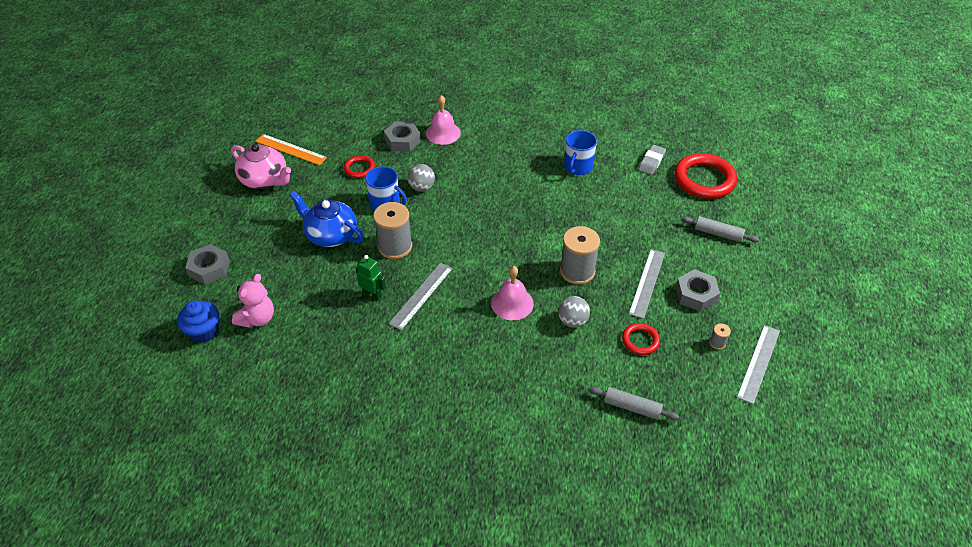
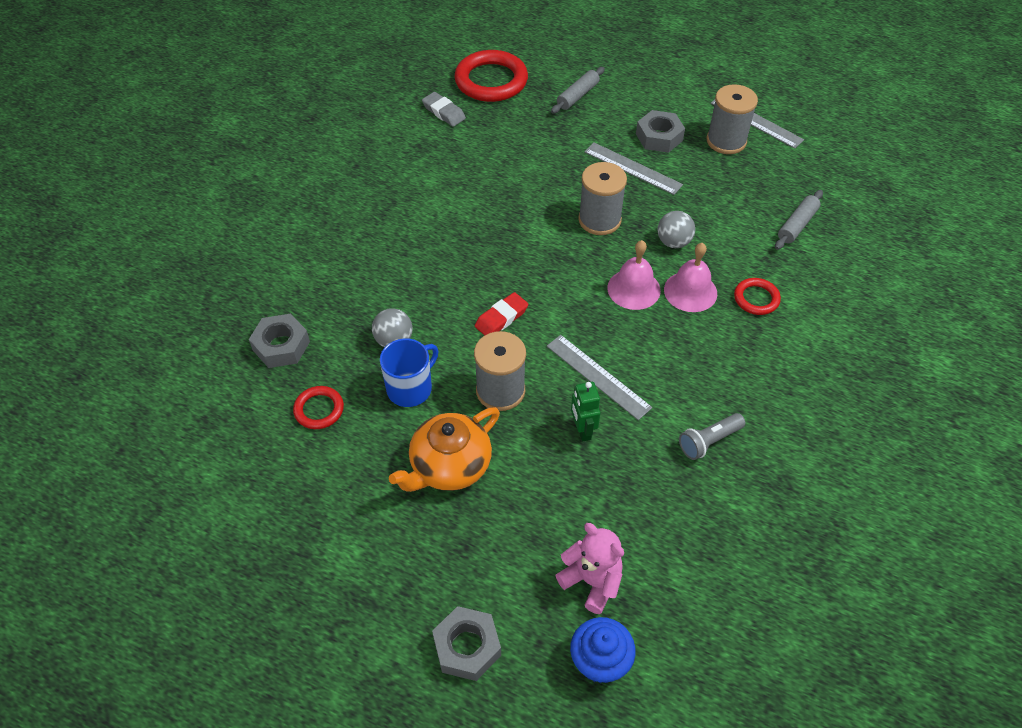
camera: 75 degrees left, 5 degrees up
(265, 179) = (285, 546): pink teapot -> none
(291, 149) = (226, 500): orange ruler -> none
(330, 234) = (449, 466): blue teapot -> orange teapot
(372, 294) = (582, 430): green robot -> green robot turned 60 degrees counterclockwise
(379, 368) = (709, 441): none -> grey flashlight
(443, 133) = (288, 296): pink bell -> pink bell (690, 291)
(458, 235) = (501, 318): none -> red eraser
(577, 167) = (423, 176): blue mug -> none
(640, 340) = (712, 195): red ring -> red ring (756, 298)
(717, 343) = (726, 141): grey spool -> grey spool, size x2.32

